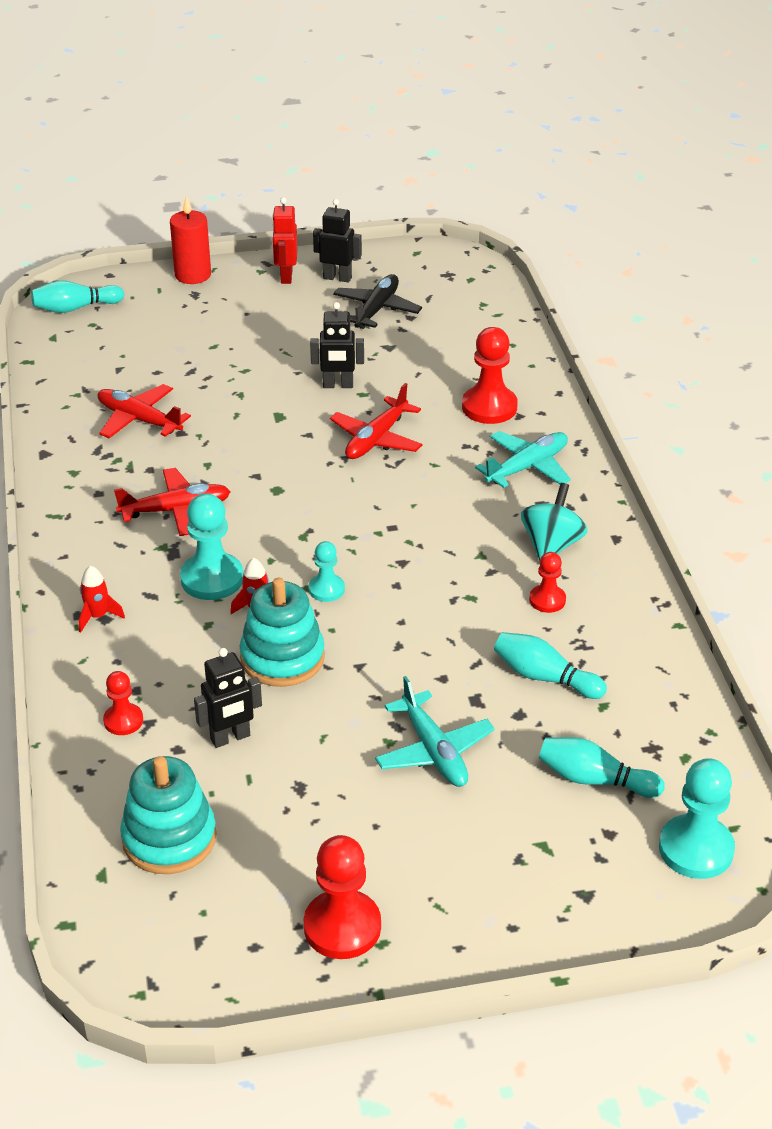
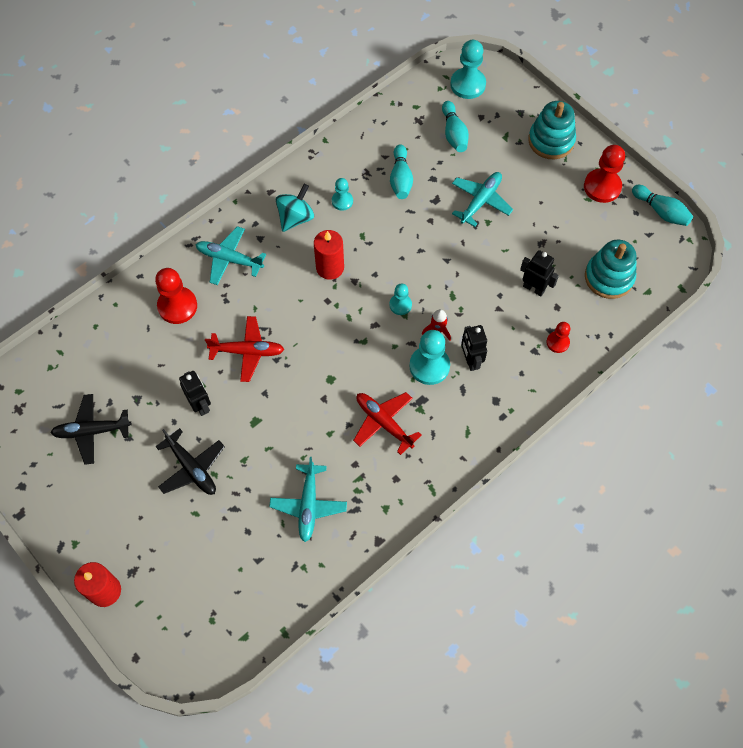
camera: 120 degrees left, 25 degrees up
(75, 308) = (197, 649): turquoise bowling pin -> turquoise bowling pin (661, 211)
(98, 616) = (497, 405): red rocket -> none
(139, 420) = (308, 505): red plane -> turquoise plane
(267, 358) = (192, 468): none -> black plane
(282, 658) = (465, 297): turquoise stacking toy -> turquoise stacking toy (551, 141)
(286, 276) = (74, 519): red robot -> none
(337, 278) = (59, 482): black robot -> black robot (470, 360)
(442, 547) = (330, 267): none -> red candle
(547, 600) = (342, 201): red pawn -> turquoise pawn
(551, 545) = (295, 218): turquoise spinning top -> turquoise spinning top turned 135 degrees clockwise

